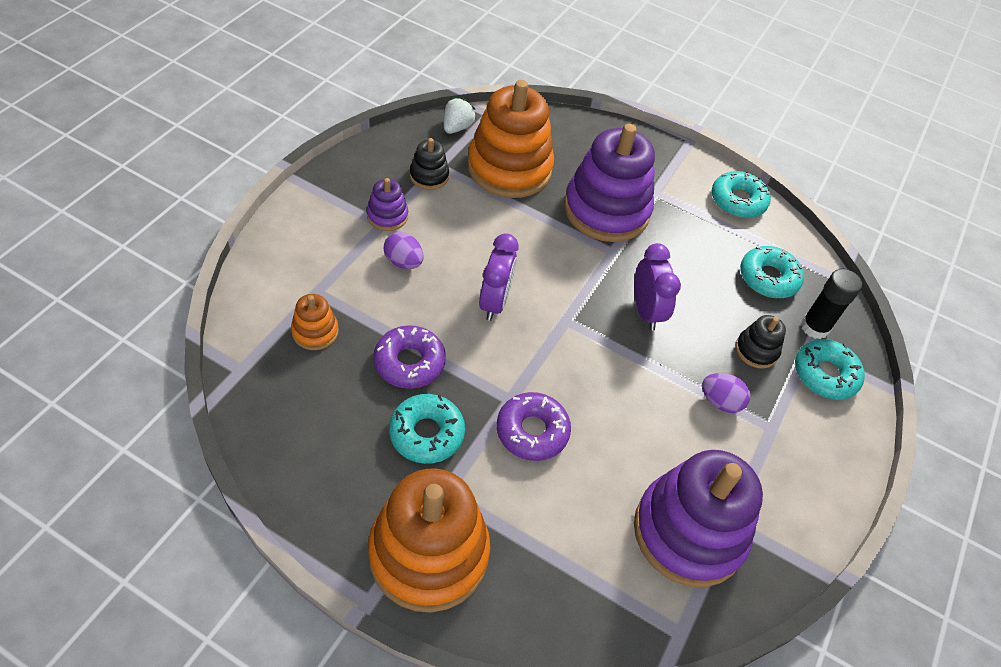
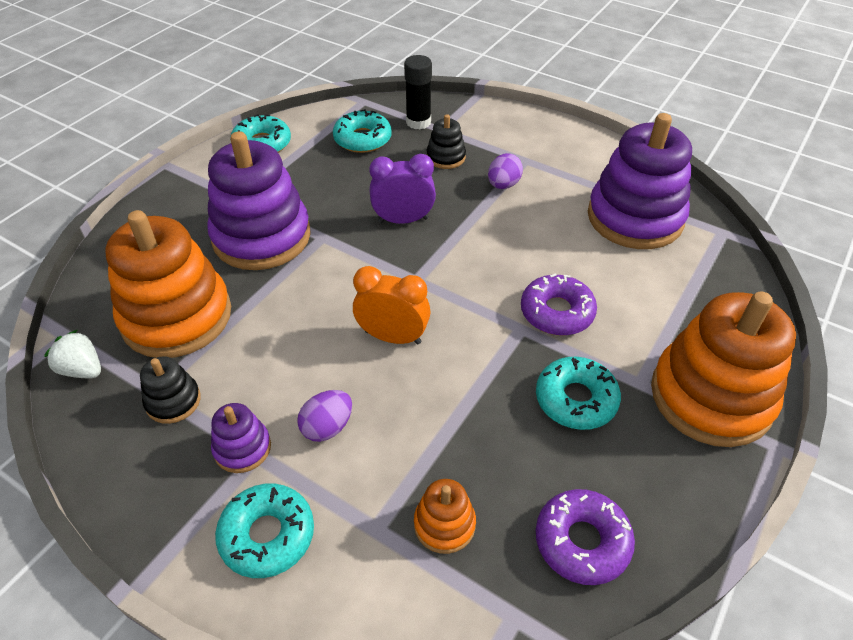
camera: 80 degrees left, 5 degrees down
(409, 362) = (484, 417): purple donut -> purple donut (582, 541)
(494, 302) = (393, 337): purple clock -> orange clock
(825, 375) = (468, 124): turquoise donut -> turquoise donut (267, 535)

